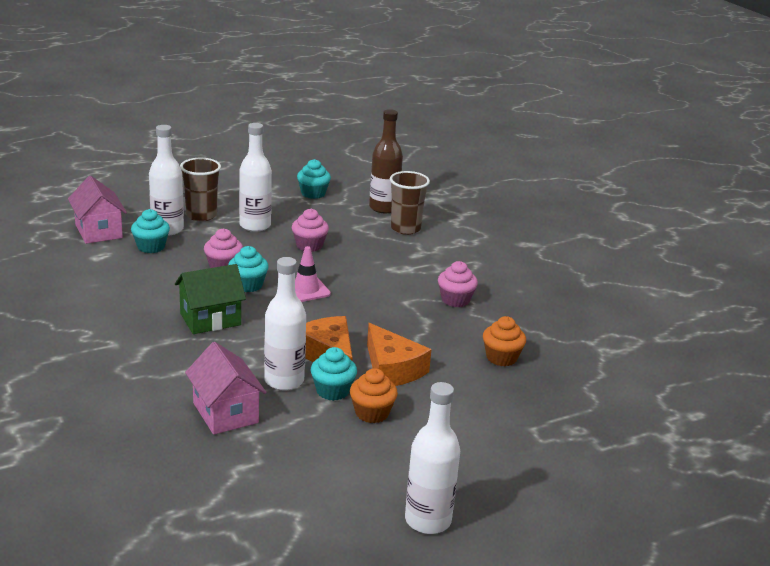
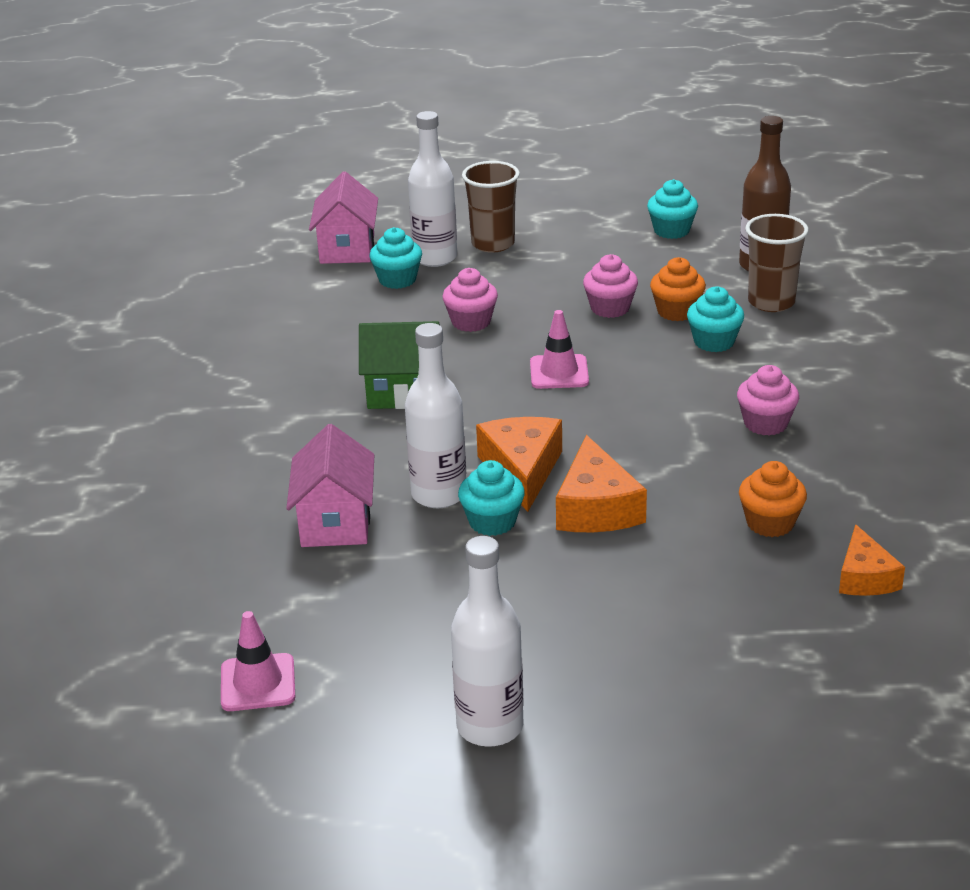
camera: 30 degrees right, 5 degrees up
(248, 285) = (485, 353): turquoise cupcake -> turquoise cupcake (714, 342)
(250, 533) = (258, 683): none -> pink traffic cone
(255, 225) = (555, 268): white bottle -> none
(372, 413) = (523, 563): orange cupcake -> orange cupcake (676, 311)
(576, 378) = (865, 577): none -> orange cheese

